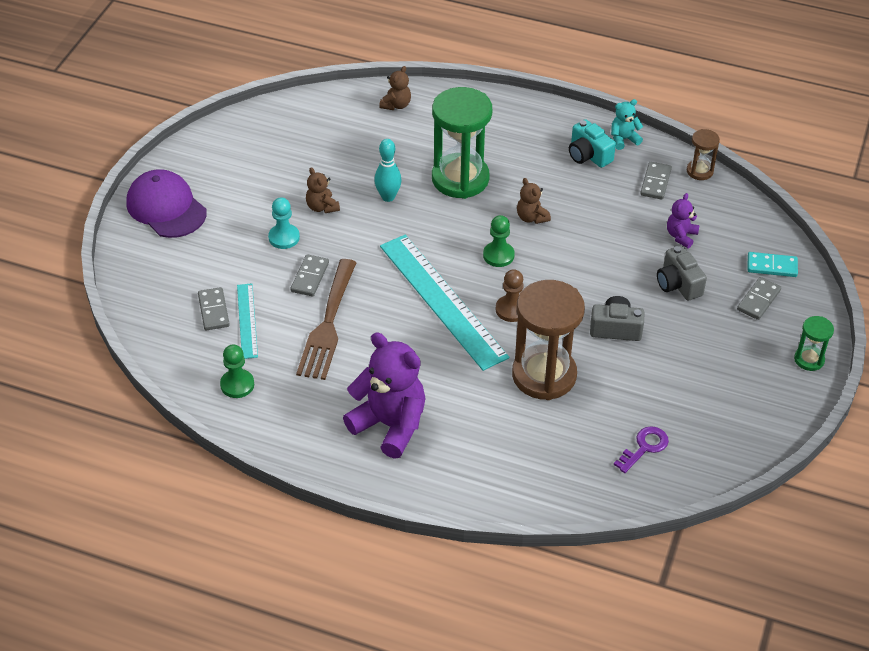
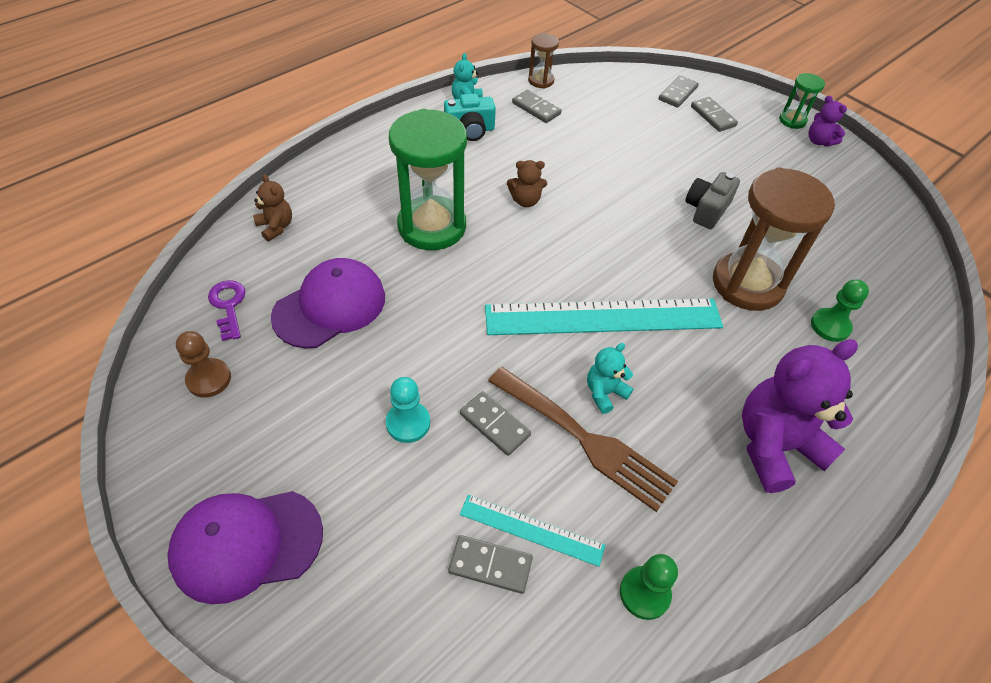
camera: 65 degrees left, 5 degrees up
(322, 207) = (384, 361): brown teddy bear -> none
(347, 163) = (330, 306): none -> purple cap
(373, 322) = (604, 393): none -> turquoise teddy bear
(388, 197) = (414, 294): turquoise bowling pin -> none
(498, 255) = (563, 246): green pawn -> green pawn (830, 326)
(511, 309) = (645, 269): brown pawn -> brown pawn (209, 379)
(644, 447) = (865, 255): purple key -> purple key (228, 305)
(678, 284) = (670, 149): grey camera -> none
(681, 236) = (612, 123): purple teddy bear -> purple teddy bear (819, 141)
(772, 266) = (677, 93): turquoise domino -> grey domino

